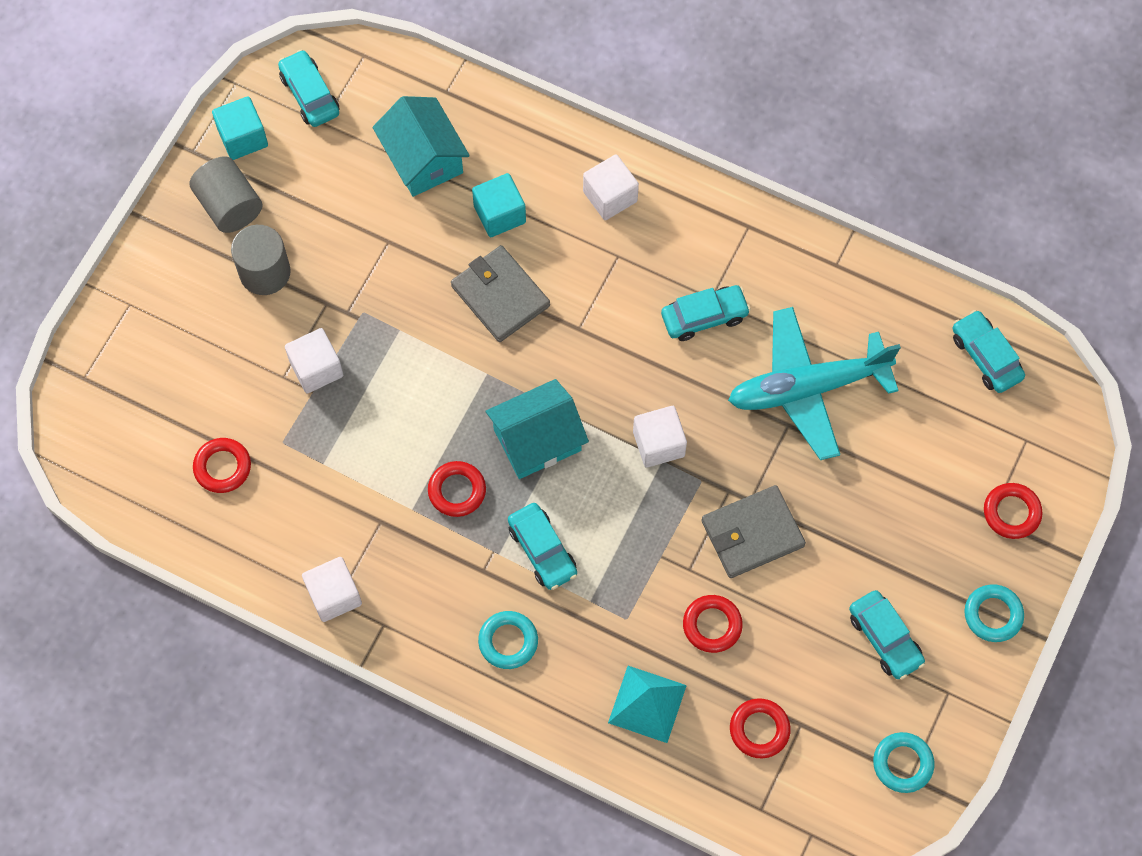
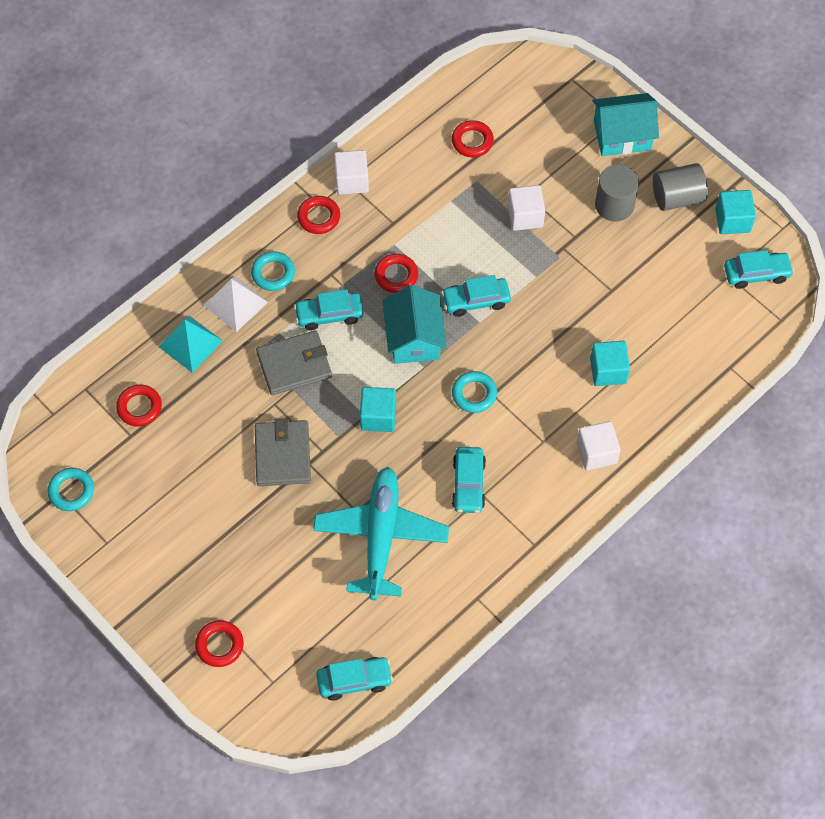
camera: 110 degrees right, 5 degrees down
(423, 159) = (674, 333): turquoise house -> turquoise house (622, 135)
(500, 296) = (539, 350): grey wallet -> grey wallet (294, 365)
(569, 670) = (236, 303): none -> white pyramid
(658, 444) = (378, 416): white cube -> turquoise cube
(712, 625) = (227, 404): red ring -> red ring (319, 217)
(885, 638) = (165, 515): turquoise car -> turquoise car (476, 301)
(993, 615) = (148, 597): turquoise ring -> turquoise ring (474, 394)

